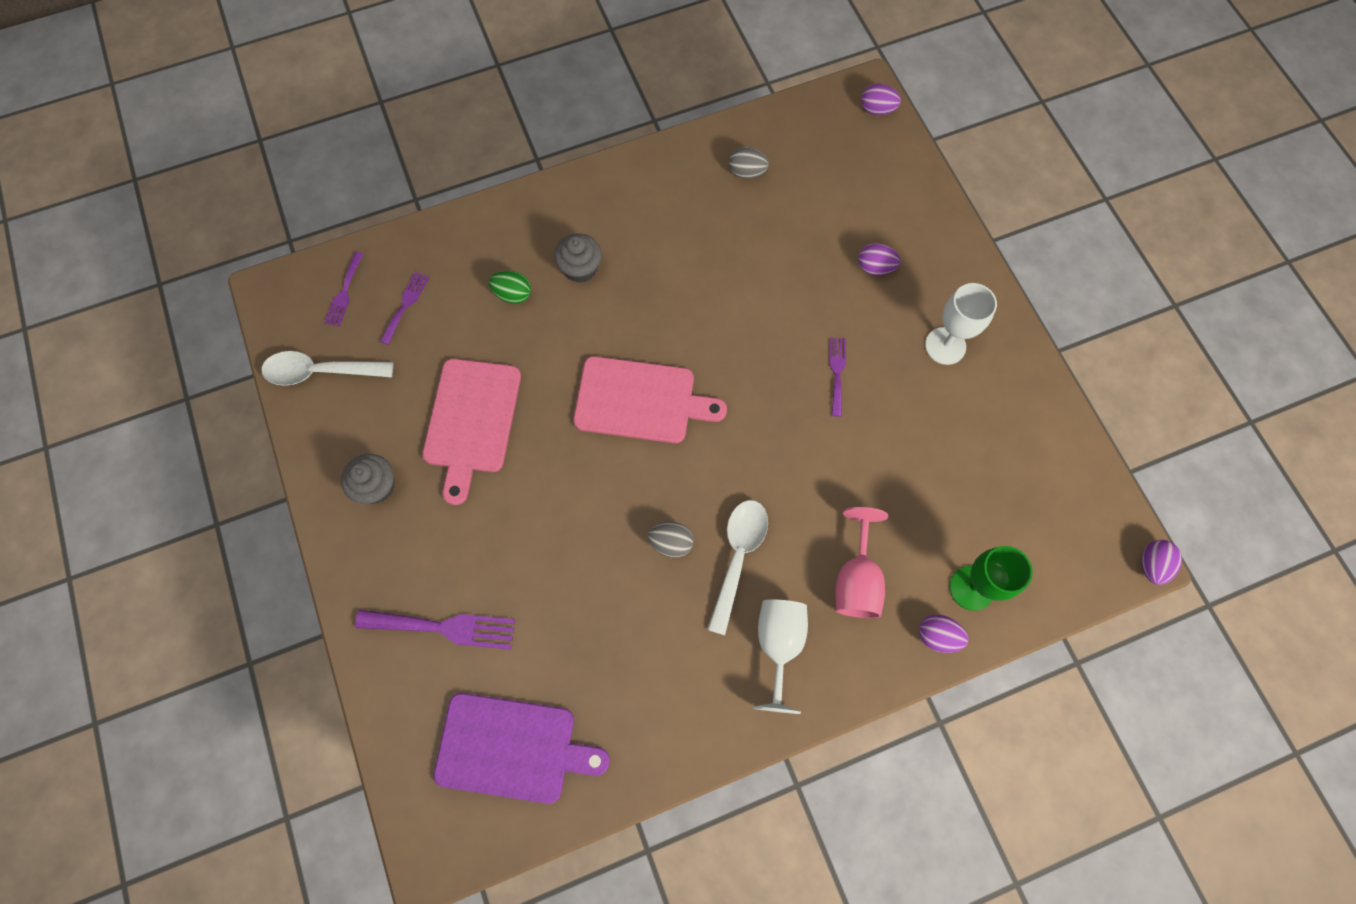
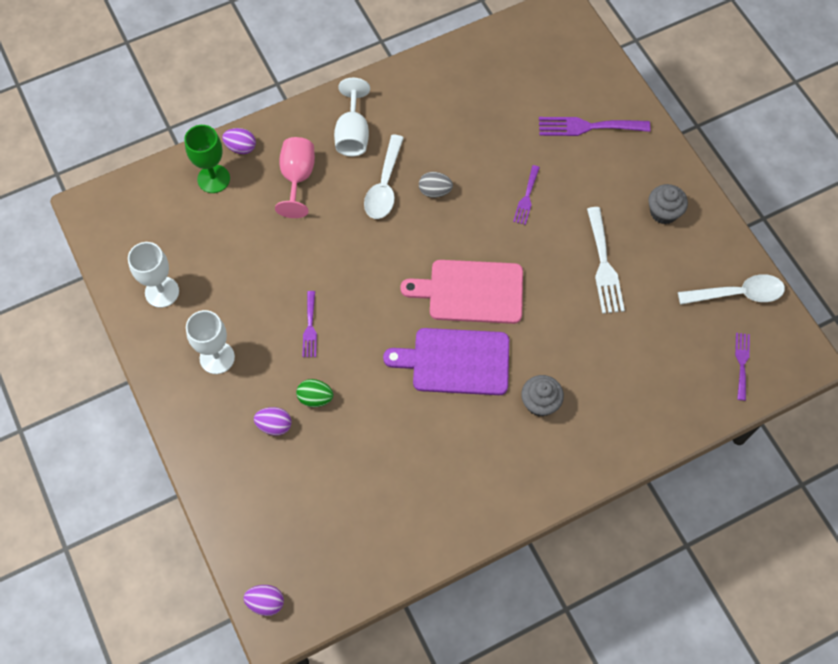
camera: 175 degrees right, 5 degrees down
(405, 305) = (685, 356): purple fork -> purple fork (526, 198)
(471, 421) = (604, 265): pink cutting board -> white fork
(512, 748) = (525, 65): purple cutting board -> purple cutting board (456, 361)
(513, 294) = (594, 373): green egg -> green egg (315, 398)
(747, 172) = (396, 515): grey egg -> none
(1021, 431) = (162, 292): none -> white goblet
(1151, 565) = (78, 203): purple egg -> none

